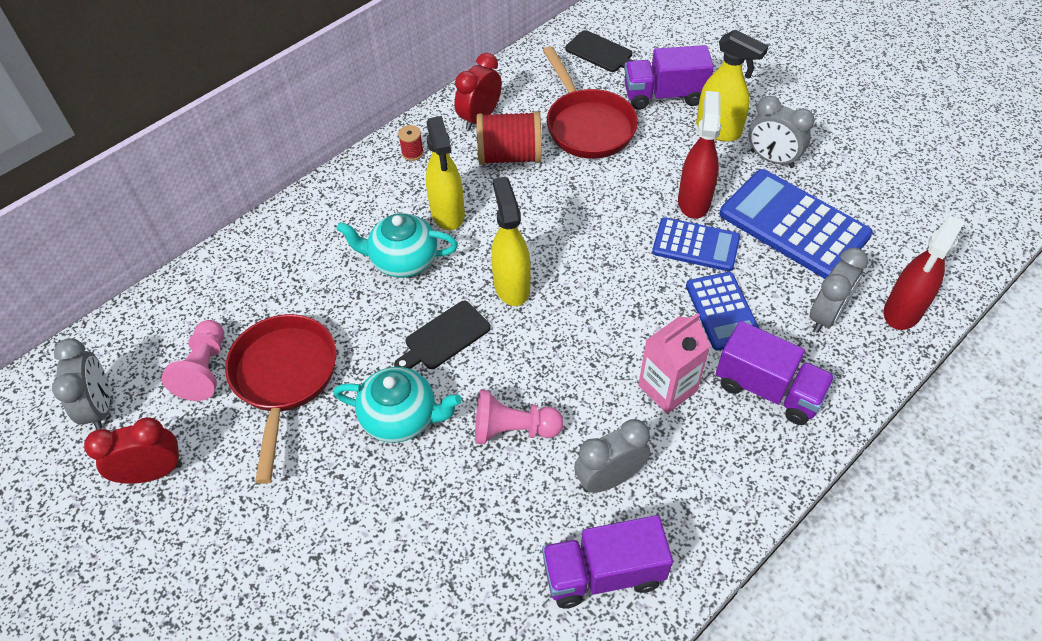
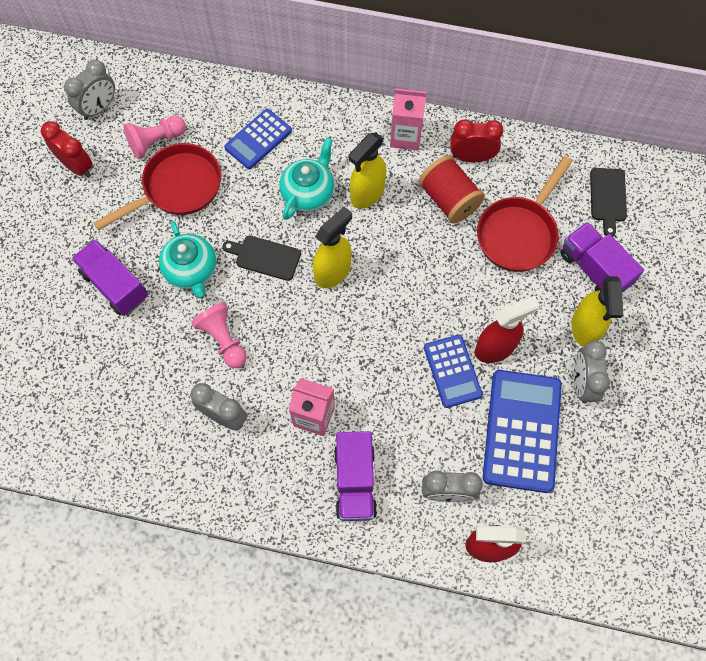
camera: 55 degrees right, 15 degrees up
(402, 260) = (308, 193): turquoise teapot -> turquoise teapot turned 60 degrees clockwise
(412, 153) = (406, 136): red spool -> pink carton
(603, 573) = (158, 447): purple truck -> purple truck (115, 285)
(722, 311) = (403, 419): blue calculator -> blue calculator (258, 139)

